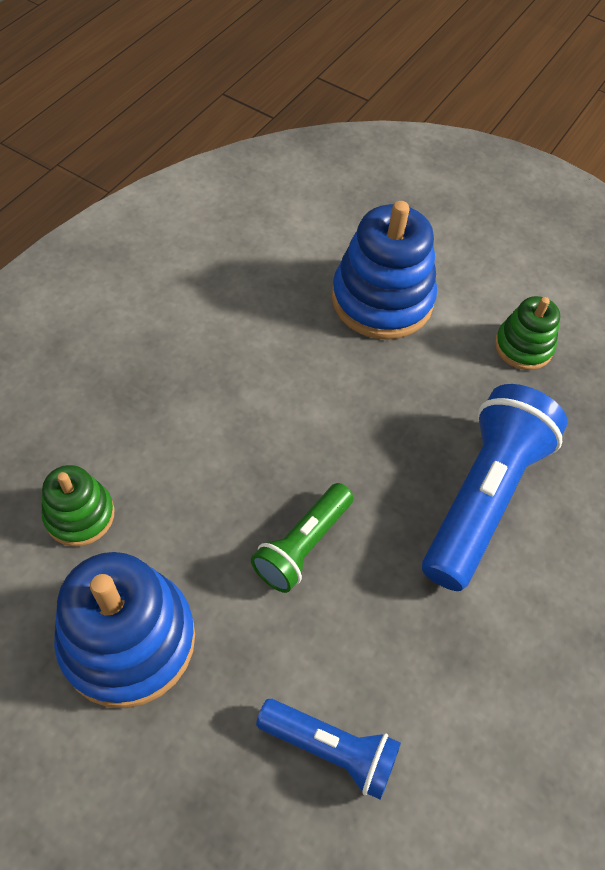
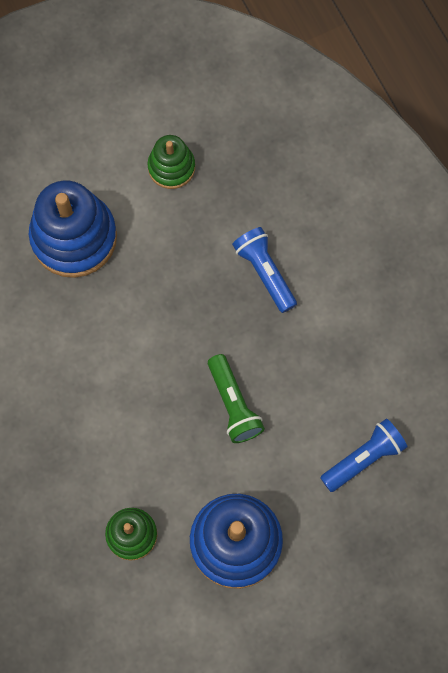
camera: 55 degrees left, 15 degrees up
(482, 496) = (264, 272): blue flashlight -> blue flashlight, size x0.57

